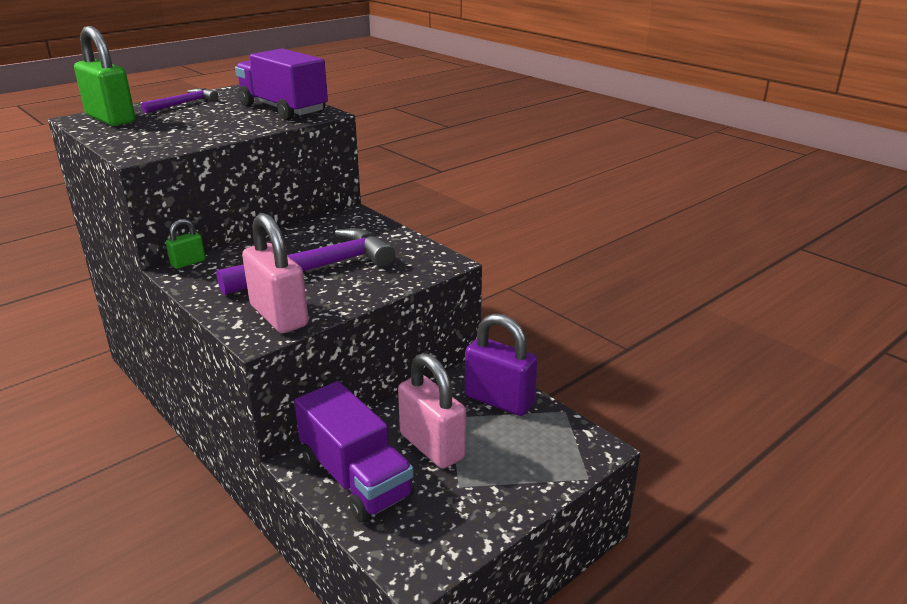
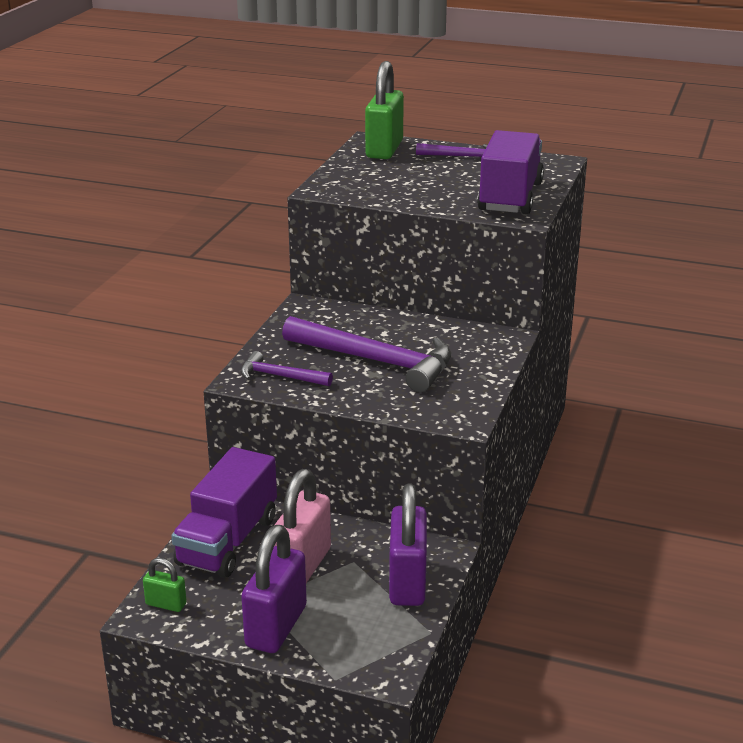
camera: 60 degrees right, 0 degrees up
(188, 263) = (322, 303): green padlock -> green padlock (166, 604)
(279, 316) = (280, 376): pink padlock -> purple hammer
(500, 489) = (276, 626): none -> purple padlock

